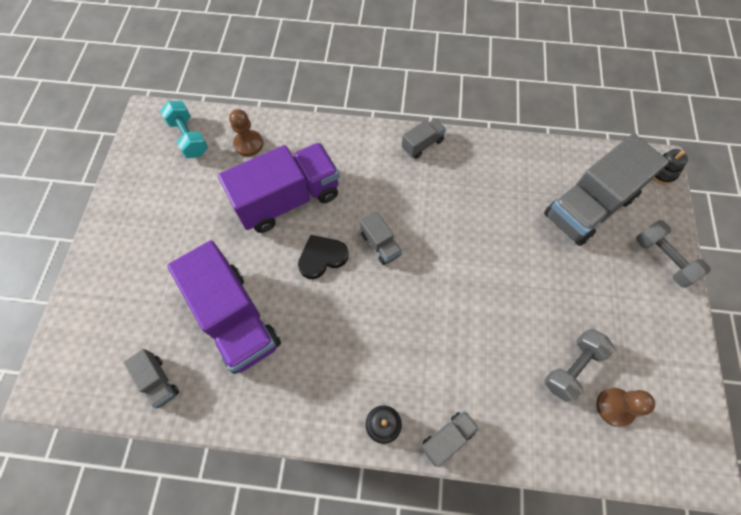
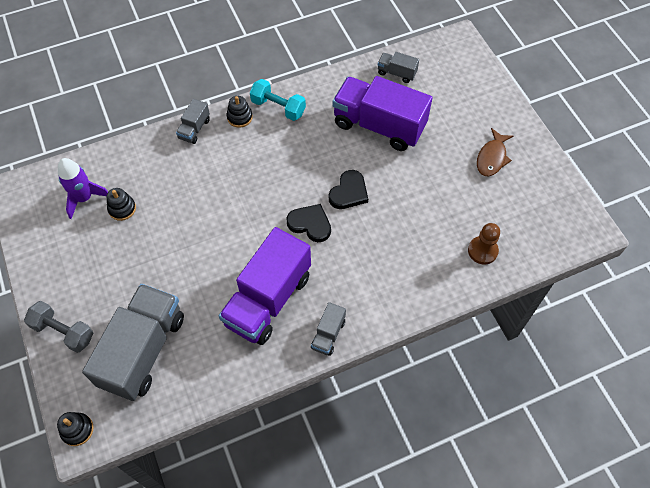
camera: 150 degrees right, 5 degrees down
(160, 219) = (492, 158): none -> brown fish
(189, 137) = (537, 230): turquoise dumbbell -> turquoise dumbbell (278, 107)
(288, 199) = (409, 221): purple truck -> purple truck (268, 299)
(380, 244) = (310, 224): grey truck -> black heart
(572, 367) = (122, 209): grey dumbbell -> black stacking toy
(614, 407) = (84, 198): brown pawn -> purple rocket

